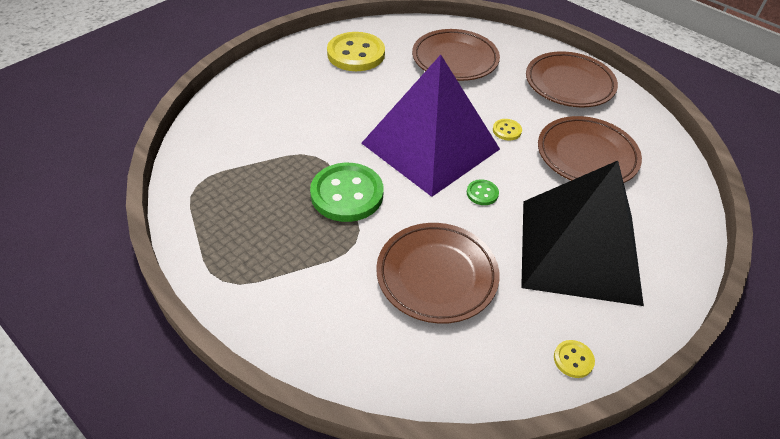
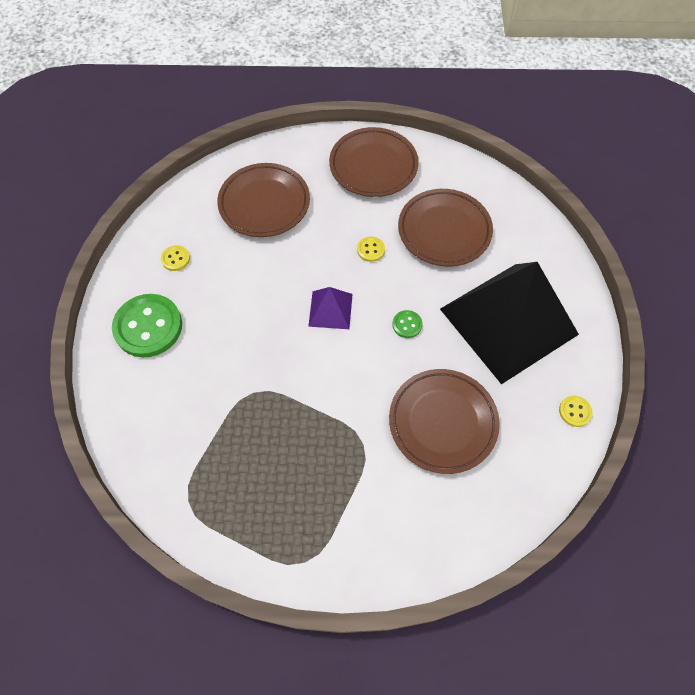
camera: 40 degrees left, 15 degrees up
(347, 194) = (315, 407): green button -> green button (148, 327)
(356, 54) = (175, 259): yellow button -> yellow button, size x0.44
(431, 146) = (330, 310): purple pyramid -> purple pyramid, size x0.42

